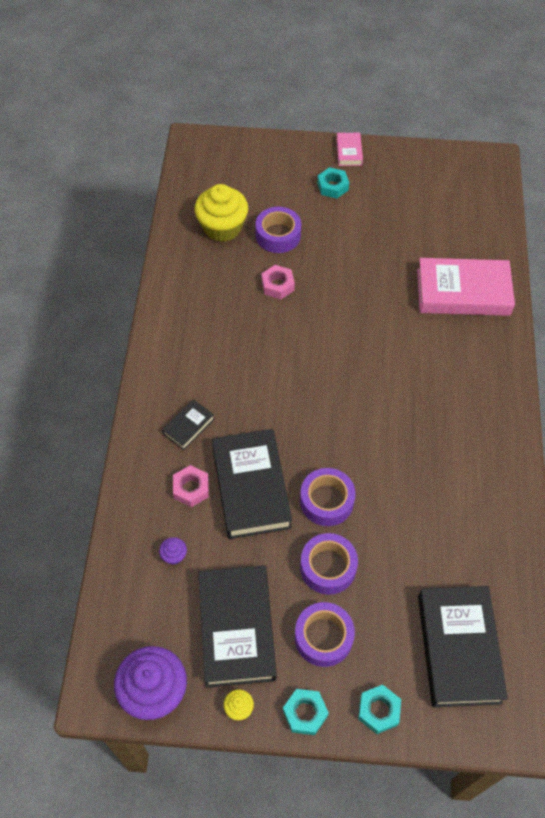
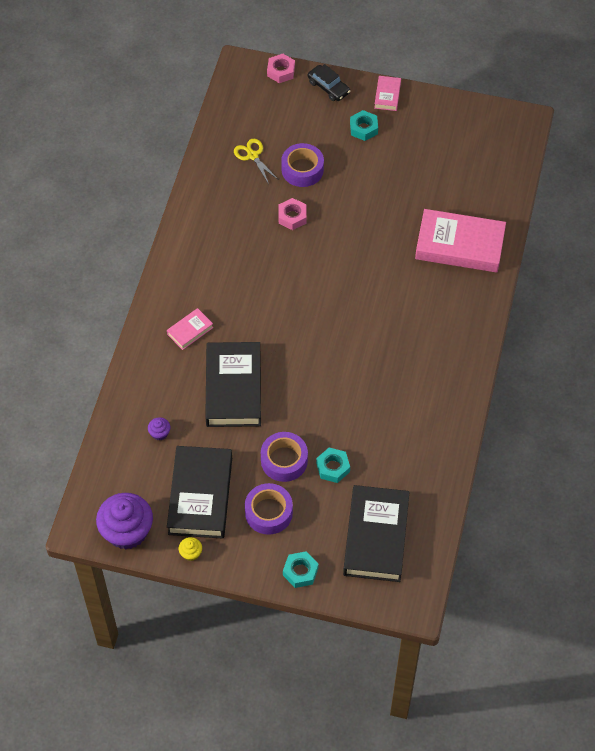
camera: 10 degrees right, 0 degrees up
(188, 426) = (190, 331): black book -> pink book
(191, 488) = (183, 382): pink nut -> pink nut (281, 71)
(222, 227) = (252, 155): yellow cupcake -> yellow scissors
(287, 151) = (328, 87): none -> black car
(305, 713) = (242, 565): turquoise nut -> turquoise nut (333, 467)
(326, 501) = (294, 408): purple tape -> none

